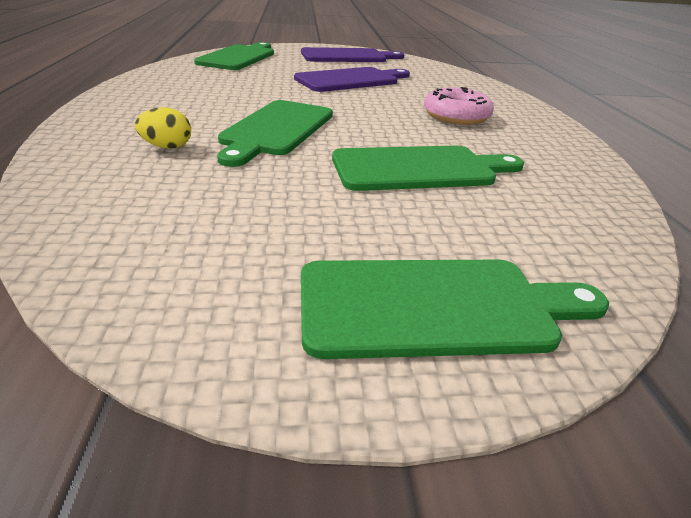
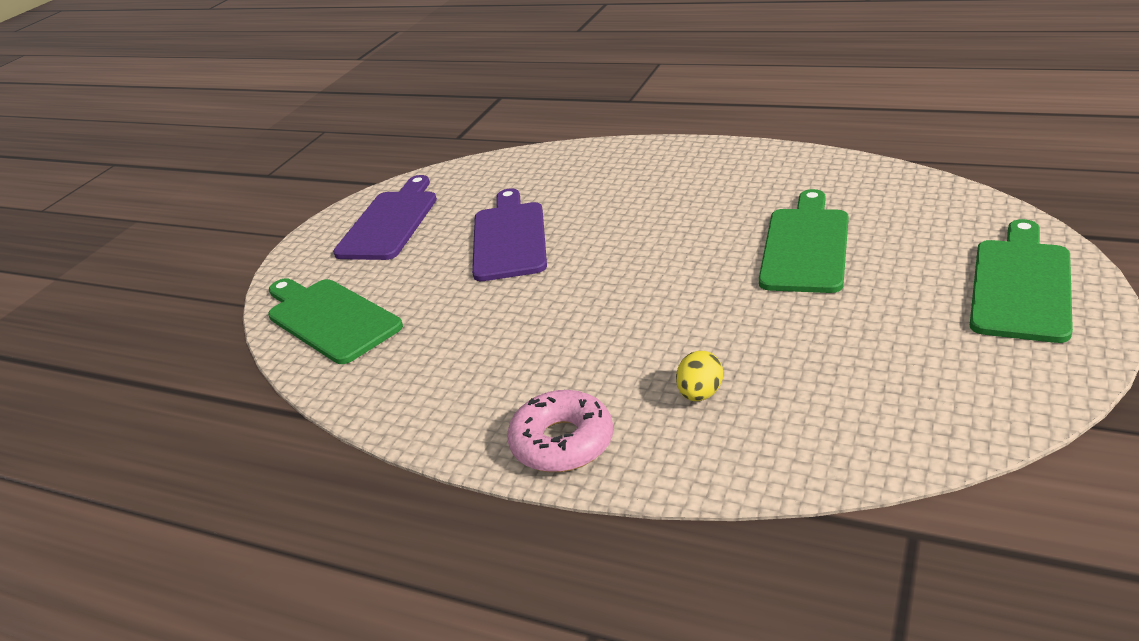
camera: 55 degrees left, 0 degrees up
(276, 129) = (672, 315): green cutting board -> none
(456, 116) = (676, 195): pink donut -> pink donut (562, 442)

